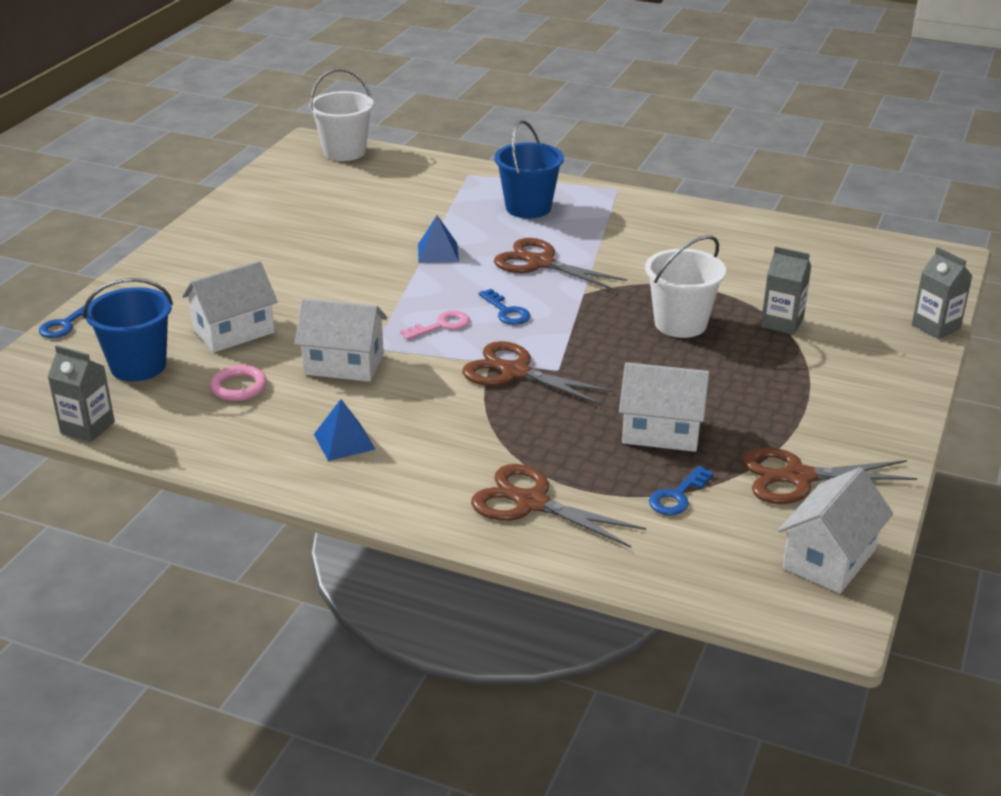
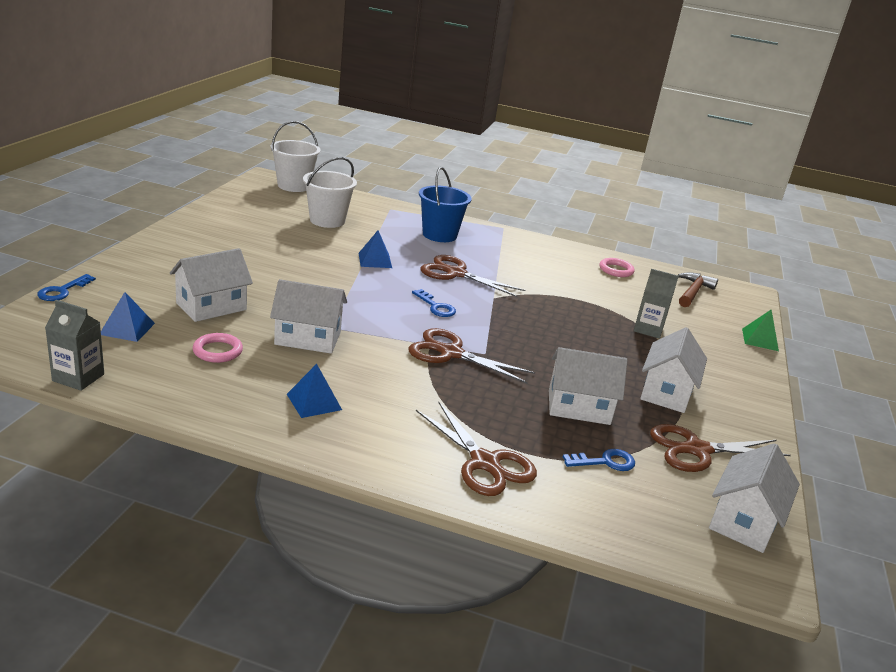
camera: 10 degrees left, 5 degrees down
(138, 366) = (127, 328): blue bucket -> blue pyramid
(441, 325) = (385, 313): pink key -> none
(531, 503) = (484, 462): brown scissors -> brown scissors turned 150 degrees counterclockwise
(677, 496) = (605, 462): blue key -> blue key turned 135 degrees counterclockwise
(680, 324) = (572, 325): white bucket -> white bucket (327, 220)
(761, 240) = (616, 270): none -> pink ring
(781, 407) = (666, 392): none -> white house
(863, 264) = (693, 292): none -> brown hammer
(936, 327) = (760, 339): grey carton -> green pyramid

